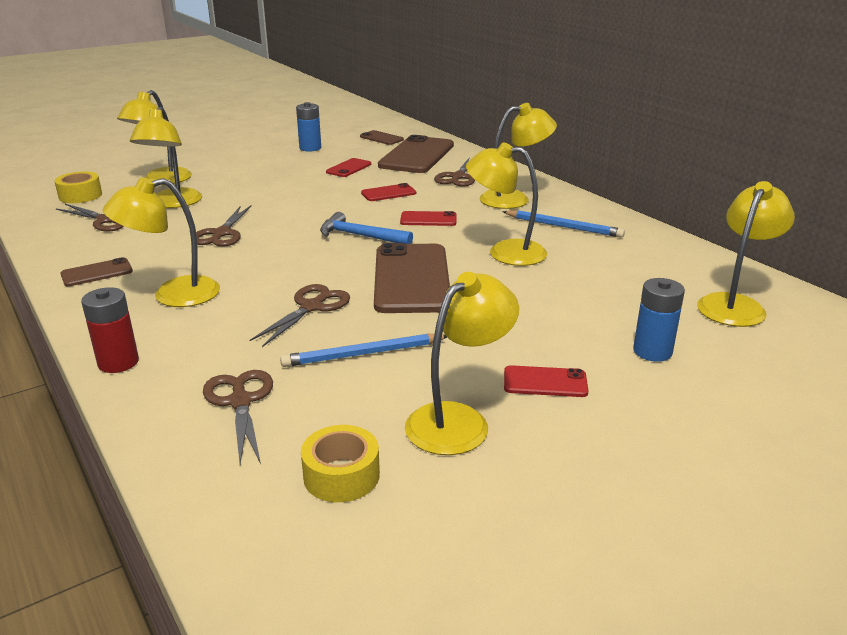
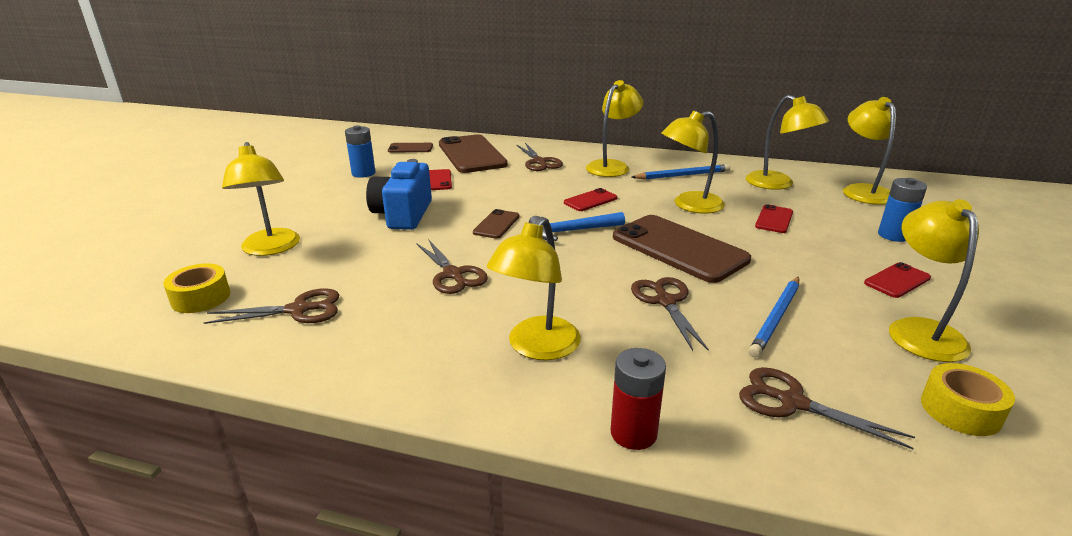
camera: 40 degrees left, 0 degrees up
(97, 273) = (412, 365): brown phone -> brown phone (496, 224)
(173, 203) = (337, 266): yellow lamp -> yellow lamp (778, 184)
(275, 185) = (403, 214): none -> blue camera
(388, 193) = (516, 190): red phone -> red phone (774, 219)

